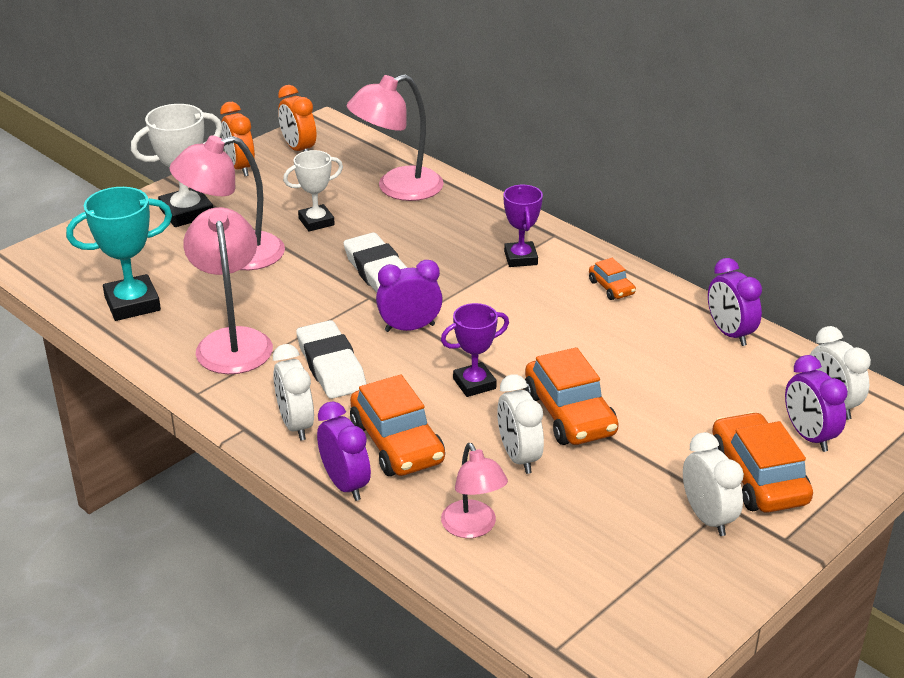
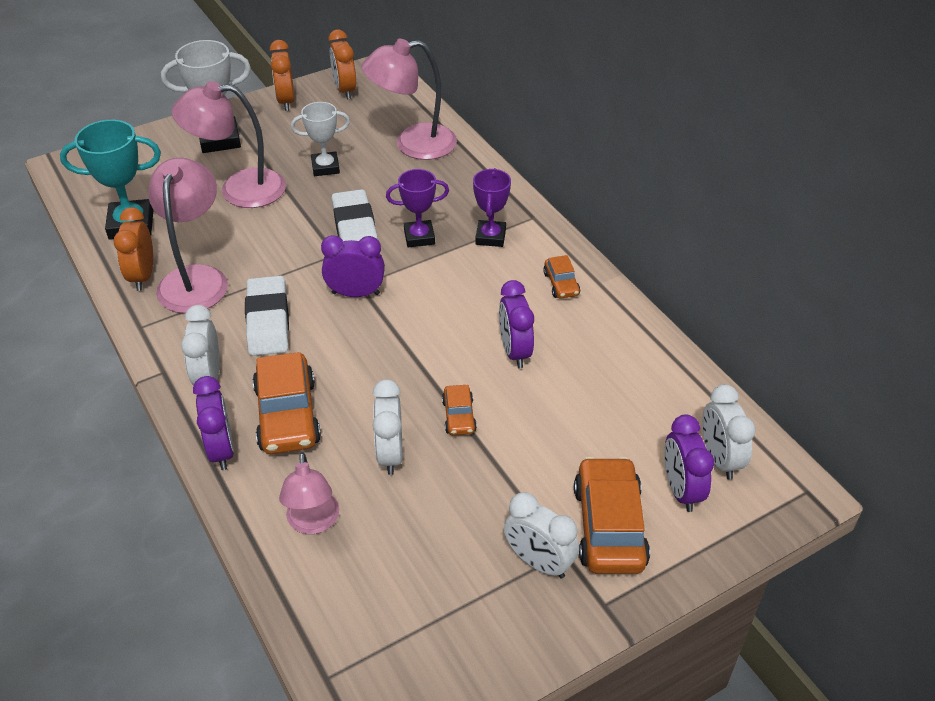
camera: 15 degrees right, 10 degrees up
(172, 348) = (142, 276): none -> orange clock
(474, 384) = (386, 365): purple trophy -> purple trophy (419, 237)
(569, 414) = (459, 416): orange car -> orange car, size x0.51
(707, 518) = (538, 562): white clock -> white clock turned 135 degrees clockwise
(729, 333) = (653, 356): purple clock -> purple clock (514, 351)

